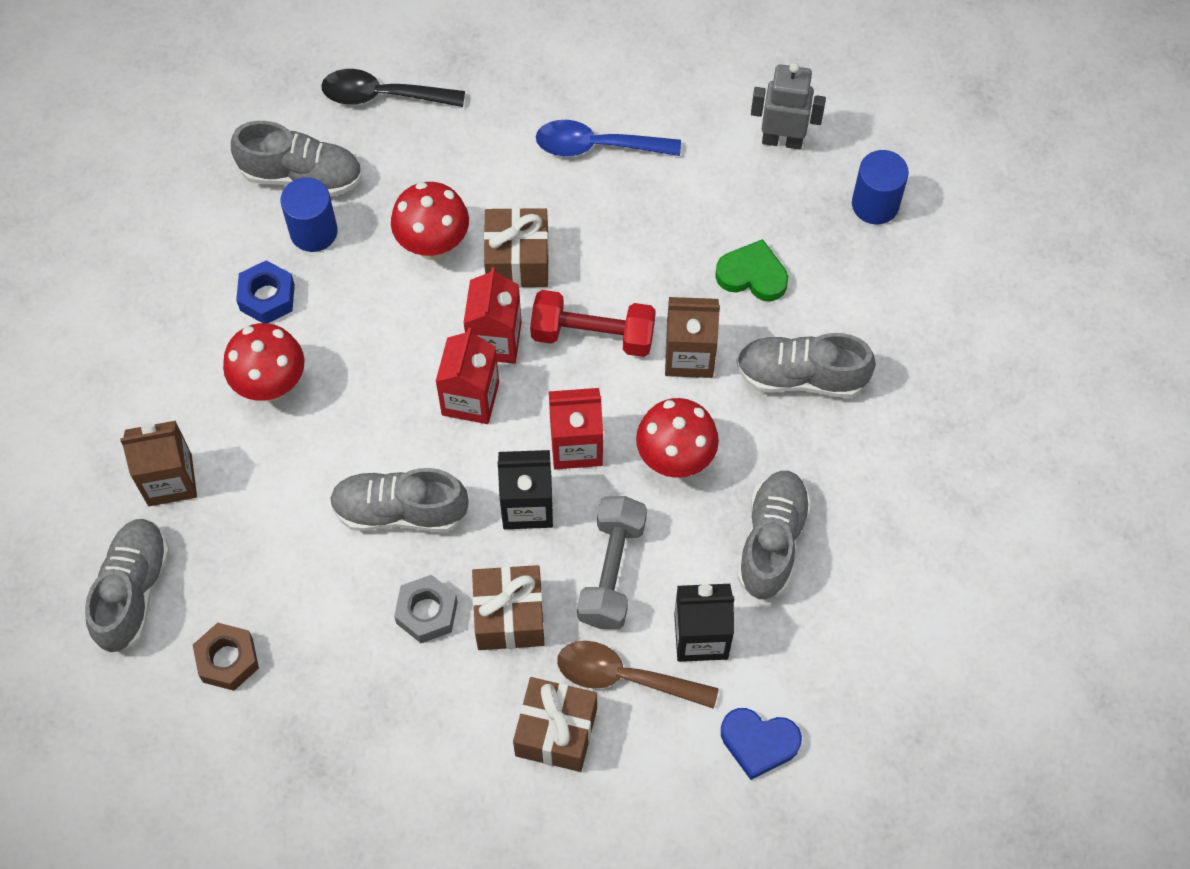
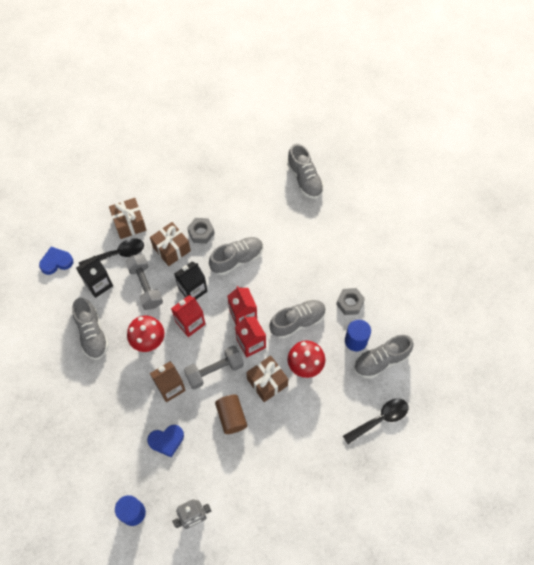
camera: 145 degrees right, 0 degrees up
(170, 480) = (325, 219): brown carton -> none
(228, 660) = (255, 179): brown nut -> none
(267, 297) = (350, 303): blue nut -> grey nut
(271, 385) = (319, 272): red mushroom -> none
(593, 335) = (214, 370): red dumbbell -> grey dumbbell
(597, 146) = (273, 458): blue spoon -> none
(618, 244) = (231, 417): none -> brown cylinder
(625, 677) = (117, 254): brown spoon -> black spoon
(752, 275) = (166, 440): green heart -> blue heart
(801, 376) = (119, 408): grey shoe -> grey shoe (297, 322)

